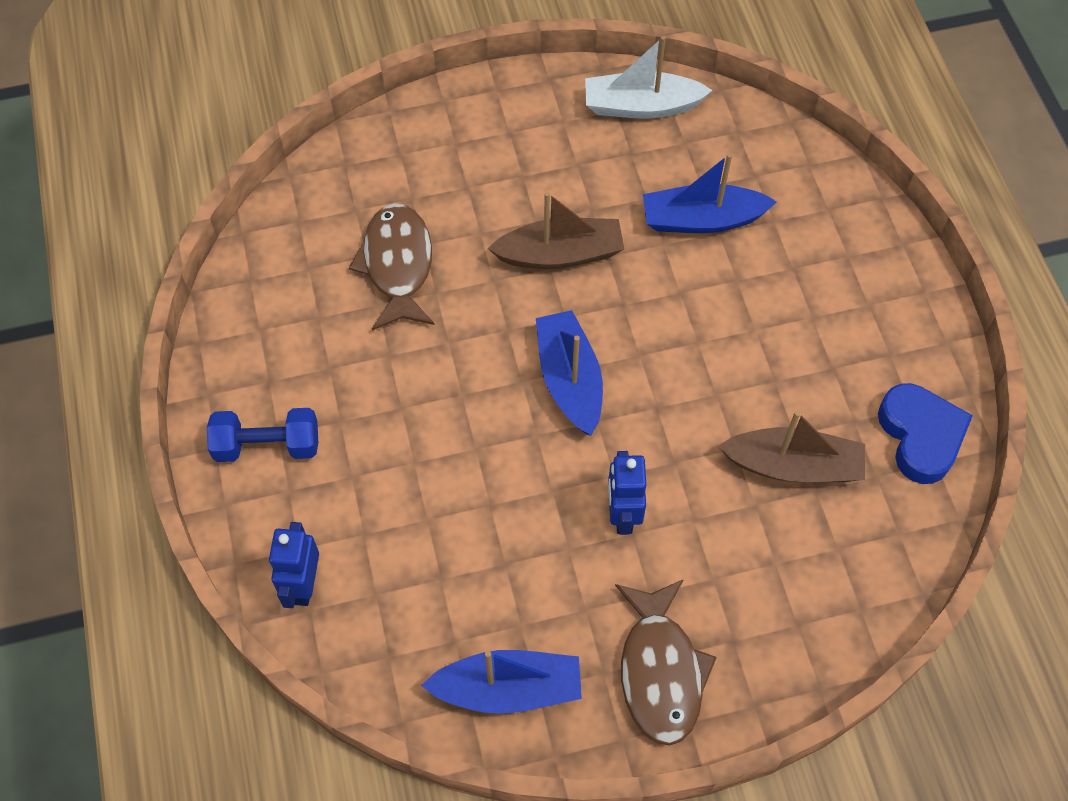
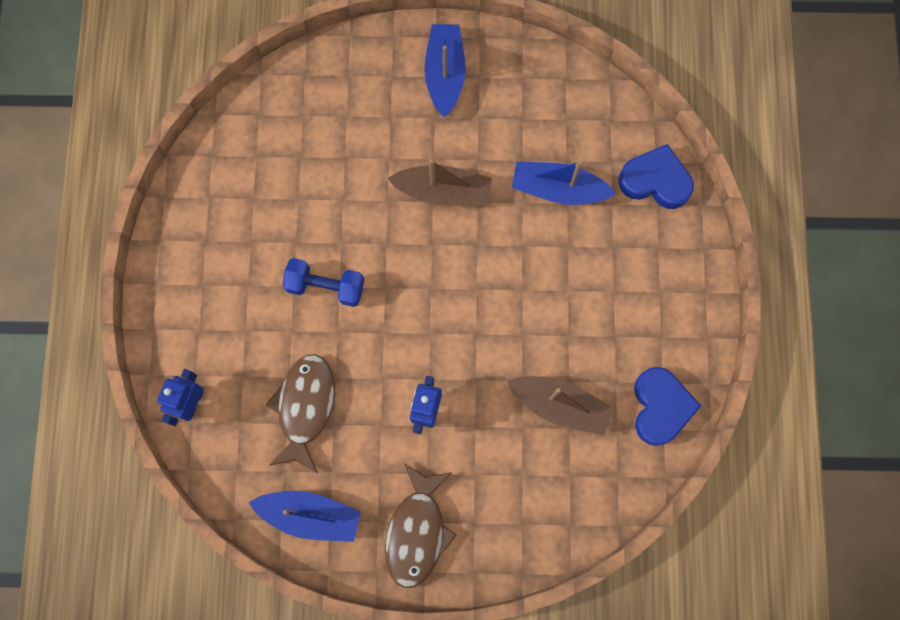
camera: 15 degrees right, 15 degrees up
(267, 445) = (193, 291): blue dumbbell -> blue dumbbell (326, 286)
(397, 265) = (321, 170): brown fish -> brown fish (305, 407)
(569, 380) = (420, 296): blue boat -> blue boat (445, 74)
(641, 106) = (543, 79): white boat -> none
(816, 184) = (655, 181): none -> blue heart

